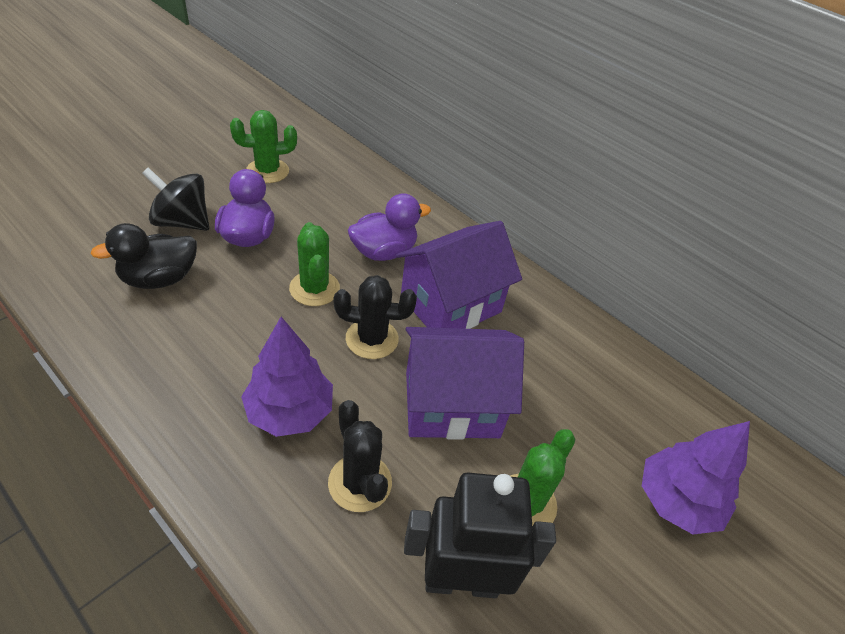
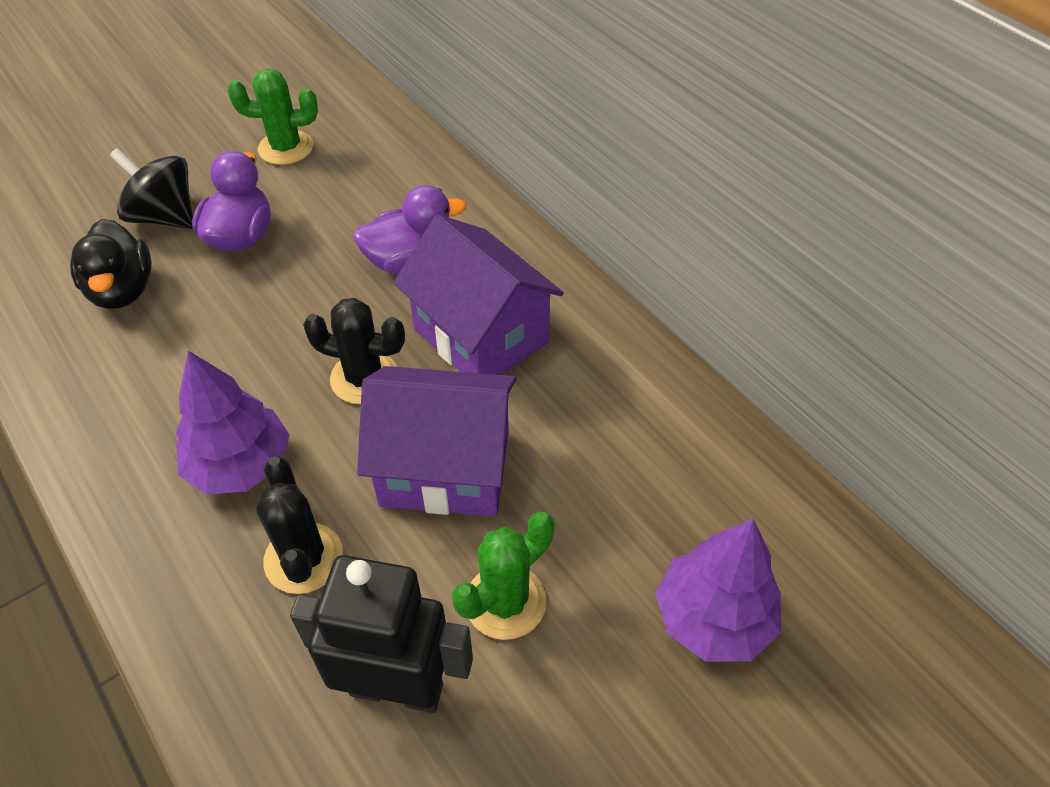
camera: 15 degrees right, 5 degrees up
(159, 279) = (122, 290): black duck -> black duck turned 90 degrees counterclockwise
(314, 288) = (308, 308): green cactus -> none
(451, 304) = (480, 336): purple house -> purple house turned 75 degrees clockwise

